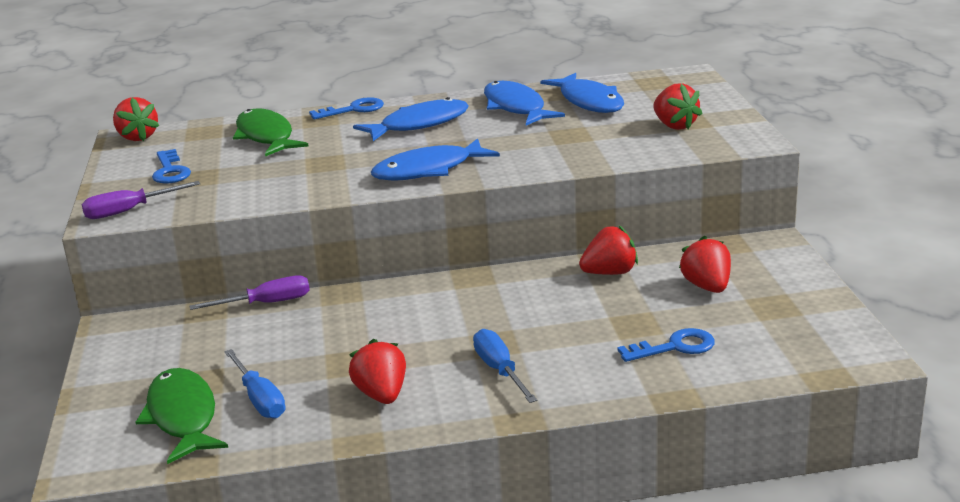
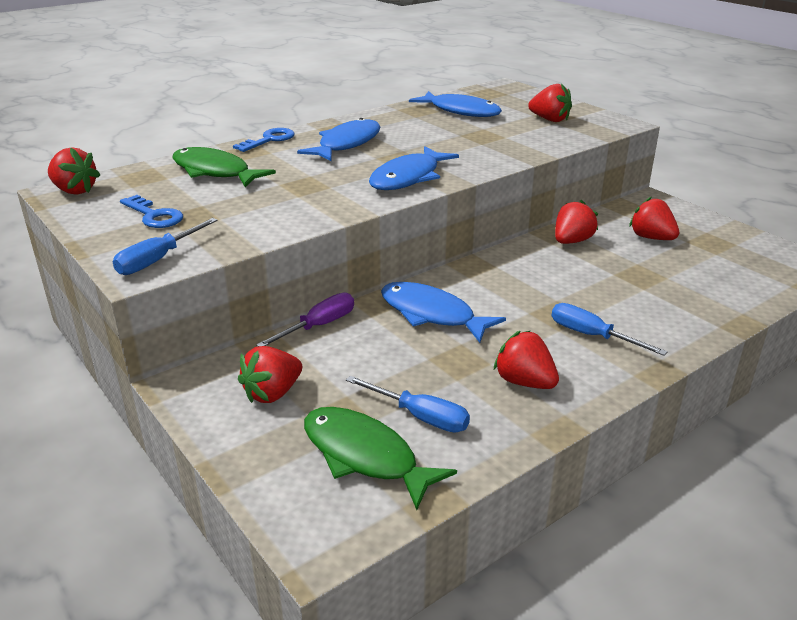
camera: 30 degrees left, 5 degrees up
(129, 211) = (158, 259): purple screwdriver -> blue screwdriver
(169, 350) = (272, 393): none -> red strawberry
(516, 107) = (409, 122): blue fish -> blue fish (432, 314)
(674, 347) = (690, 286): blue key -> none

